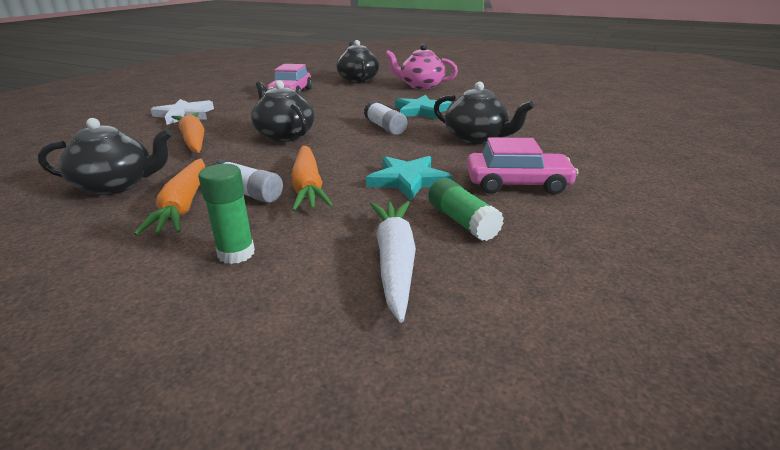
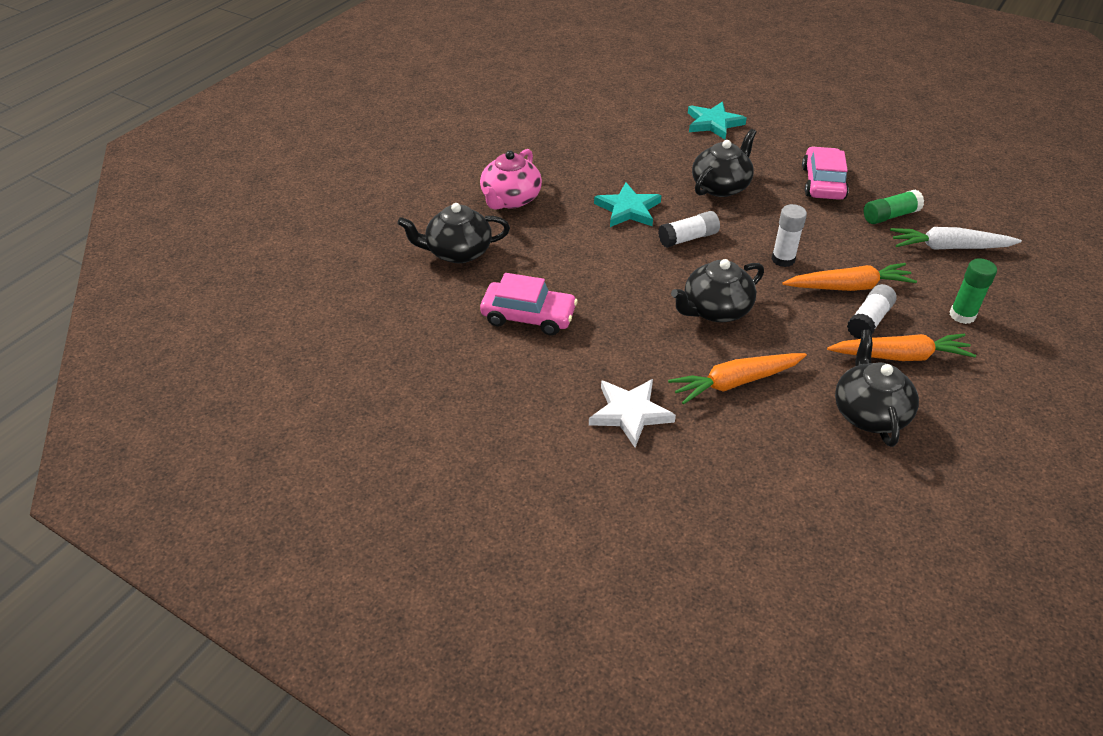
camera: 85 degrees left, 15 degrees up
(356, 159) = (783, 259): none -> white glue stick
(408, 180) = (825, 233): turquoise star -> turquoise star (713, 123)

